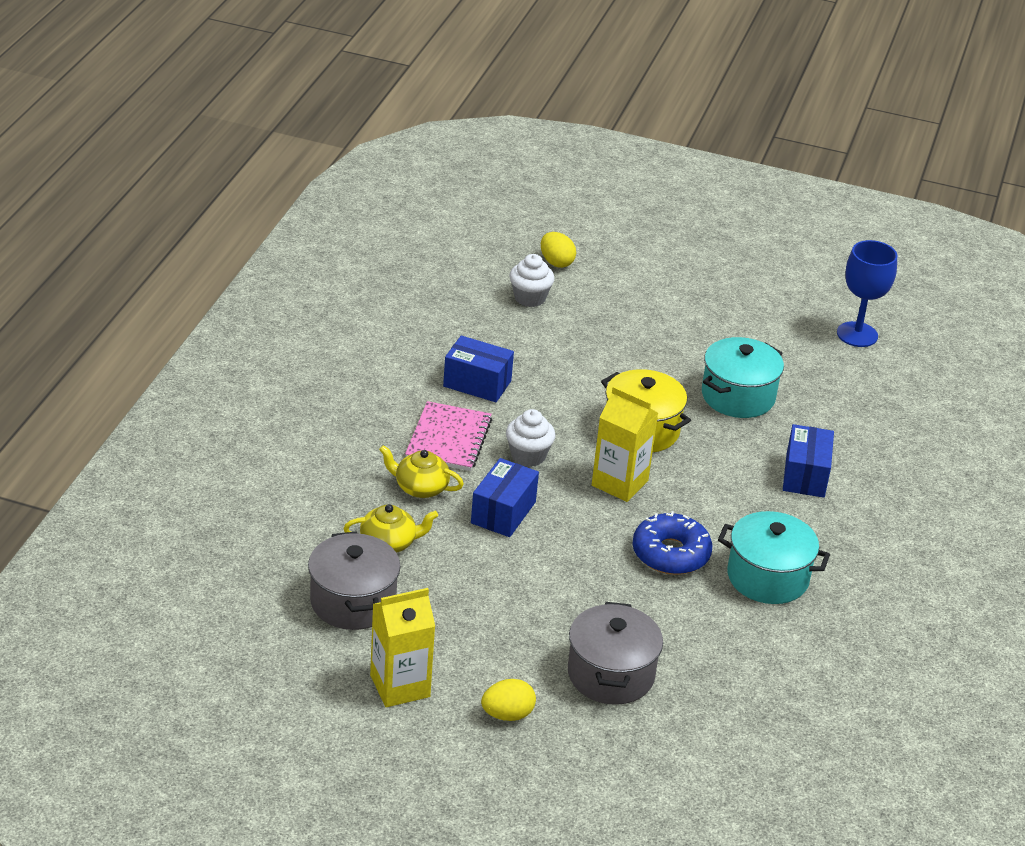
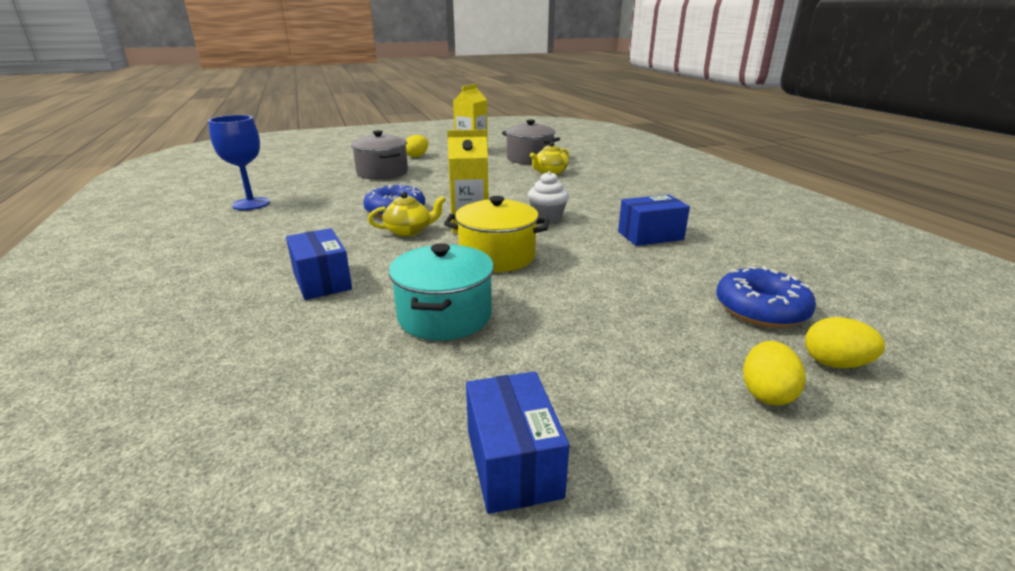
camera: 145 degrees right, 10 degrees down
(420, 488) = (575, 189): yellow teapot -> yellow teapot (409, 231)
(449, 439) = (604, 208): pink notebook -> none
(503, 512) = (517, 195): blue box -> blue box (513, 463)
(530, 298) = (761, 309): white cupcake -> blue donut
(619, 273) = (766, 393): none -> yellow egg
(767, 577) = (317, 221): turquoise pot -> none
(857, 334) = (340, 503): blue goblet -> blue goblet (251, 204)

